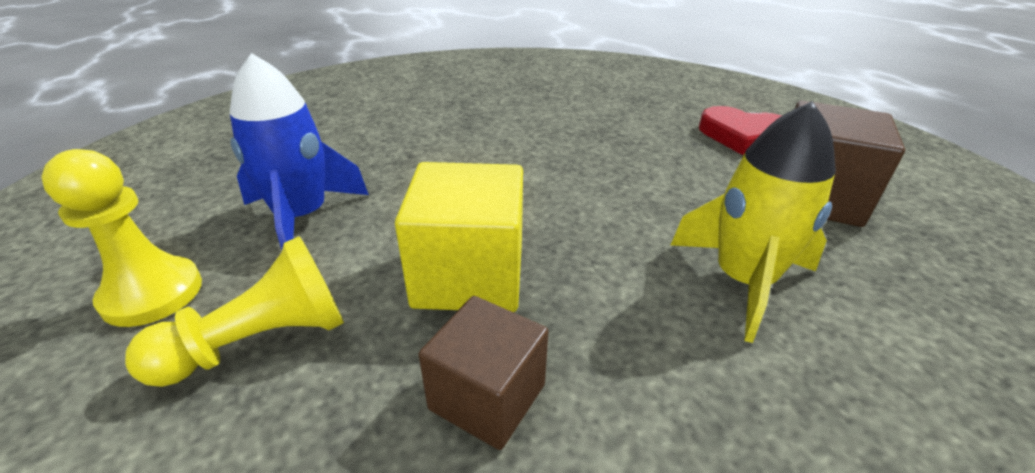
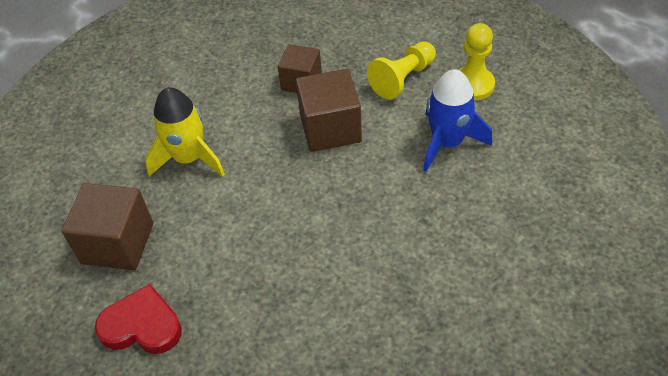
camera: 170 degrees right, 15 degrees up
(469, 275) = (330, 128): yellow cube -> brown cube

